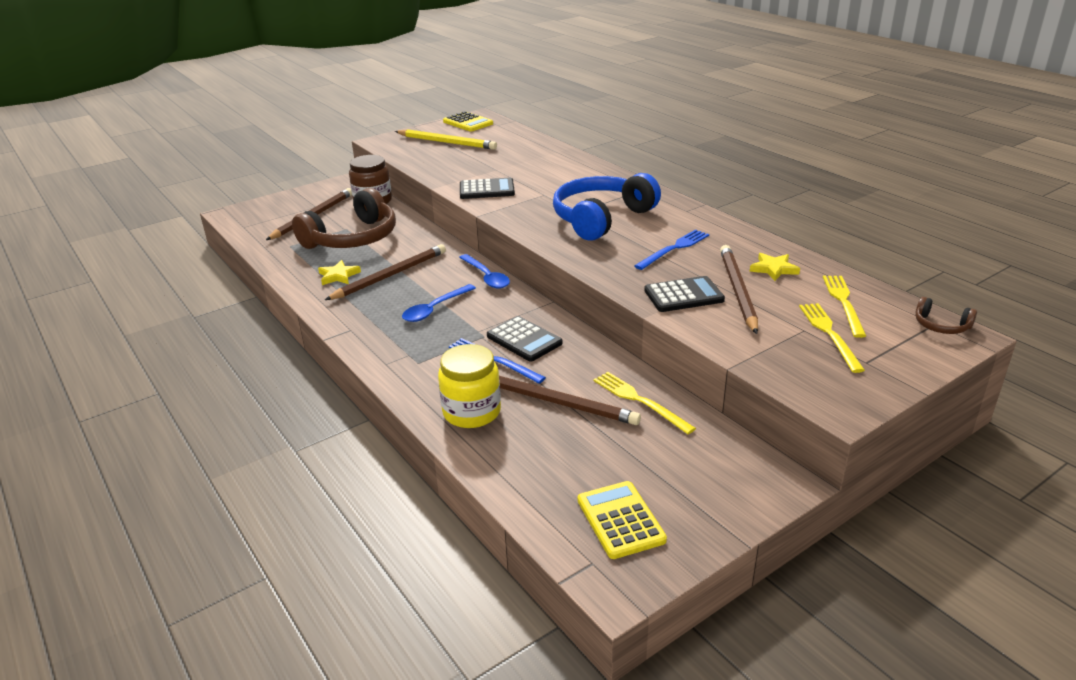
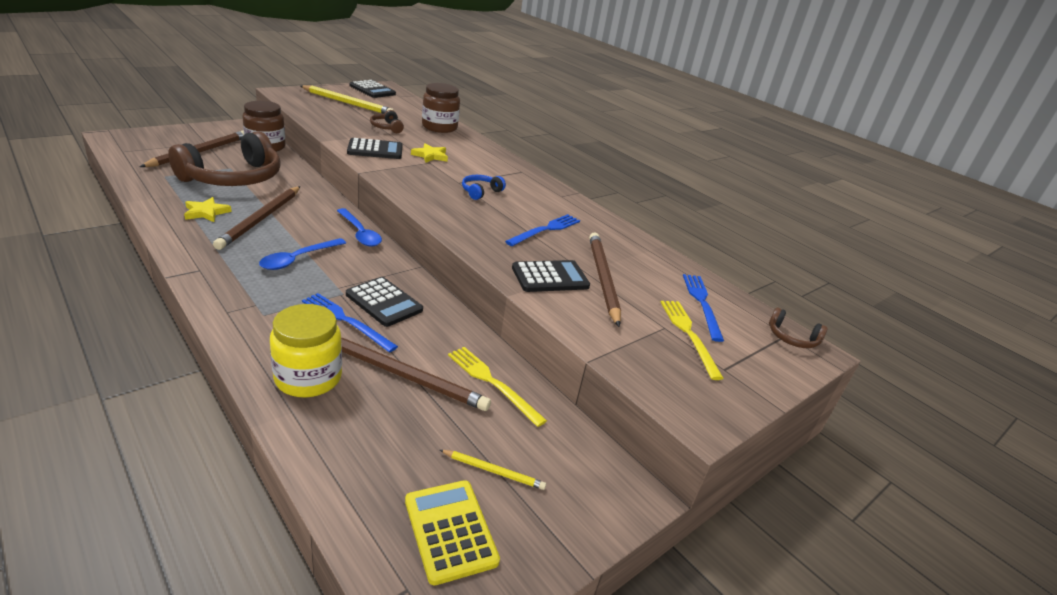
camera: 10 degrees left, 0 degrees up
(390, 275) = (261, 219): brown pencil -> brown pencil turned 150 degrees clockwise
(468, 123) = (372, 90): yellow calculator -> black calculator
(493, 163) = (387, 127): none -> brown headphones
(546, 154) = (439, 127): none -> brown jar
(601, 218) = (480, 192): blue headphones -> blue headphones, size x0.42
(651, 473) = (493, 471): none -> yellow pencil
(774, 269) = (638, 262): yellow star -> yellow star (430, 156)
(843, 303) = (702, 303): yellow fork -> blue fork

